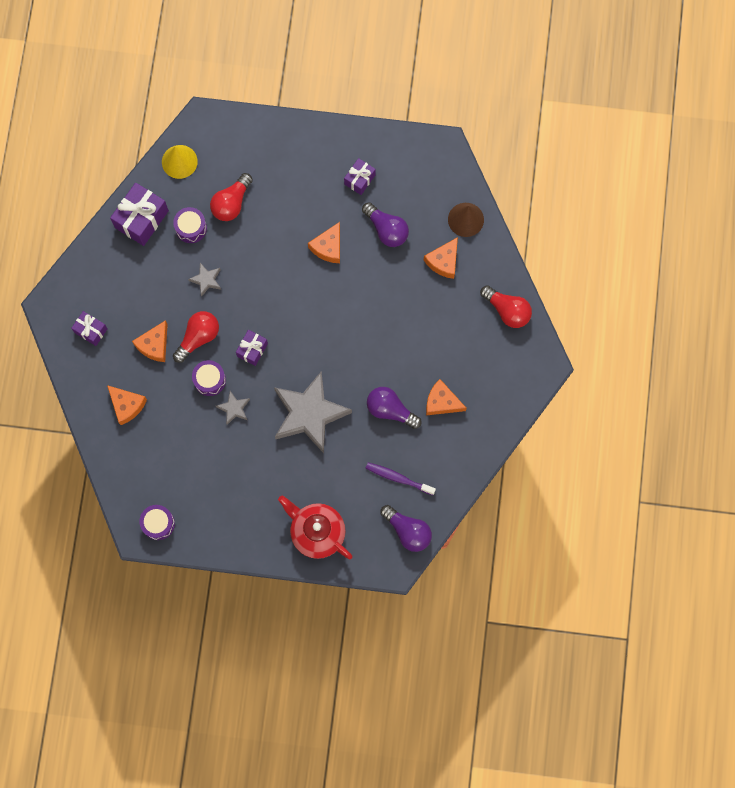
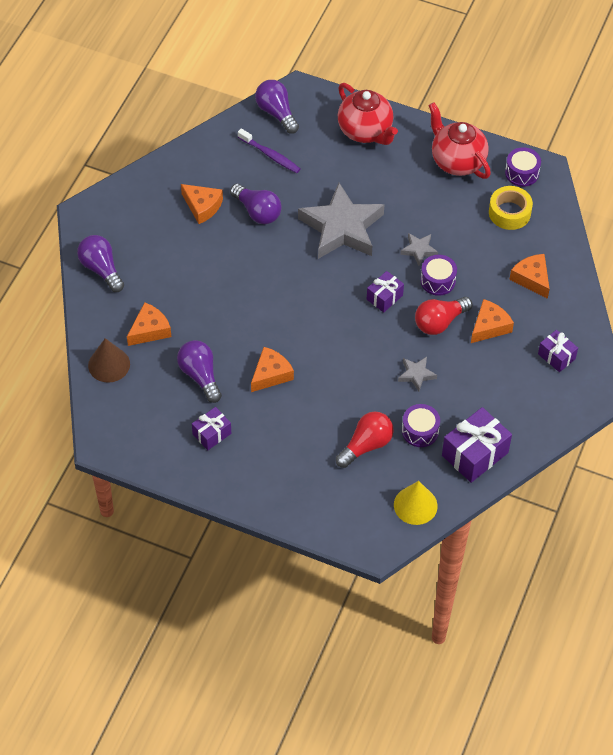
camera: 165 degrees left, 20 degrees down
(161, 473) = (509, 213): none -> yellow tape
(222, 520) = (457, 161): none -> red teapot
(507, 310) = (101, 269): red light bulb -> purple light bulb

